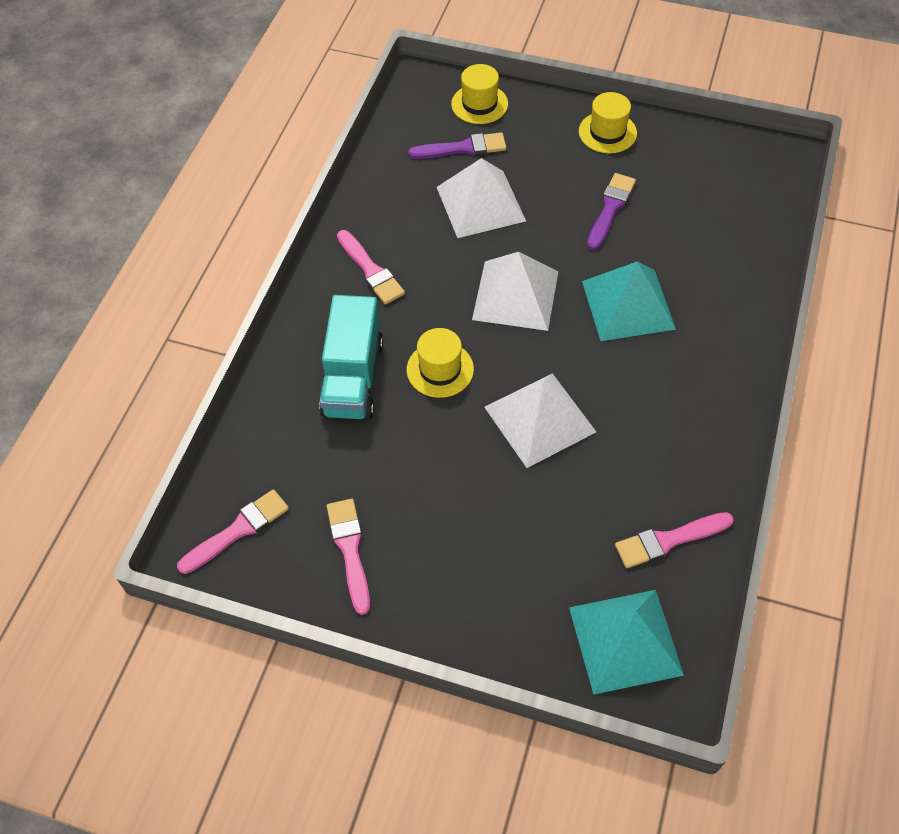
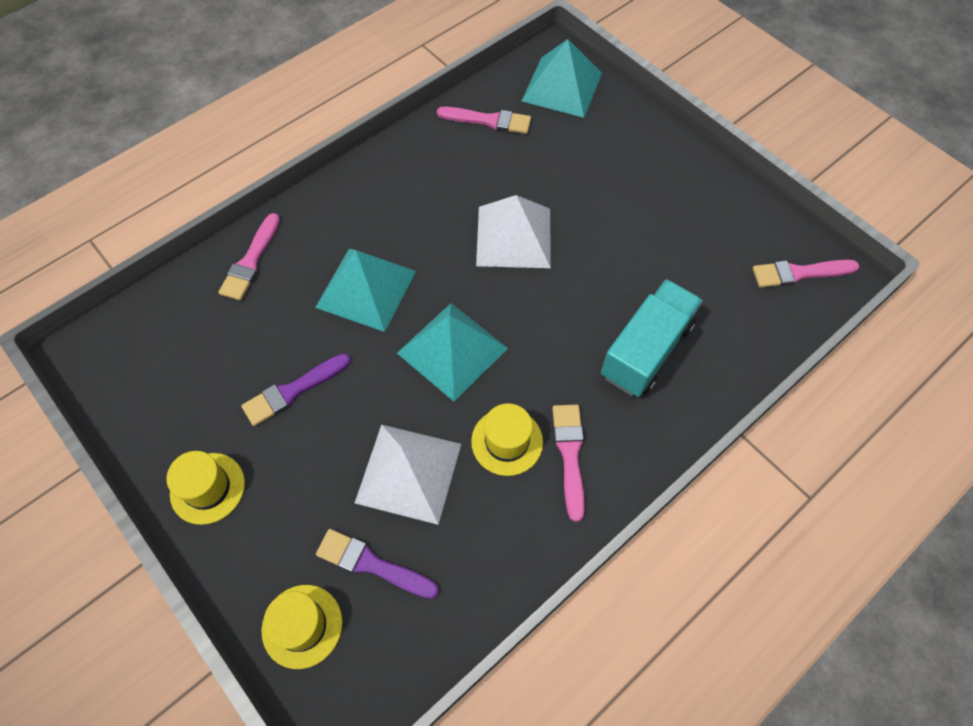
camera: 150 degrees left, 5 degrees up
(350, 550) = (716, 218): pink brush -> pink brush (251, 261)
(440, 369) = (566, 317): yellow hat -> yellow hat (507, 441)
(515, 295) = (452, 350): white pyramid -> turquoise pyramid

